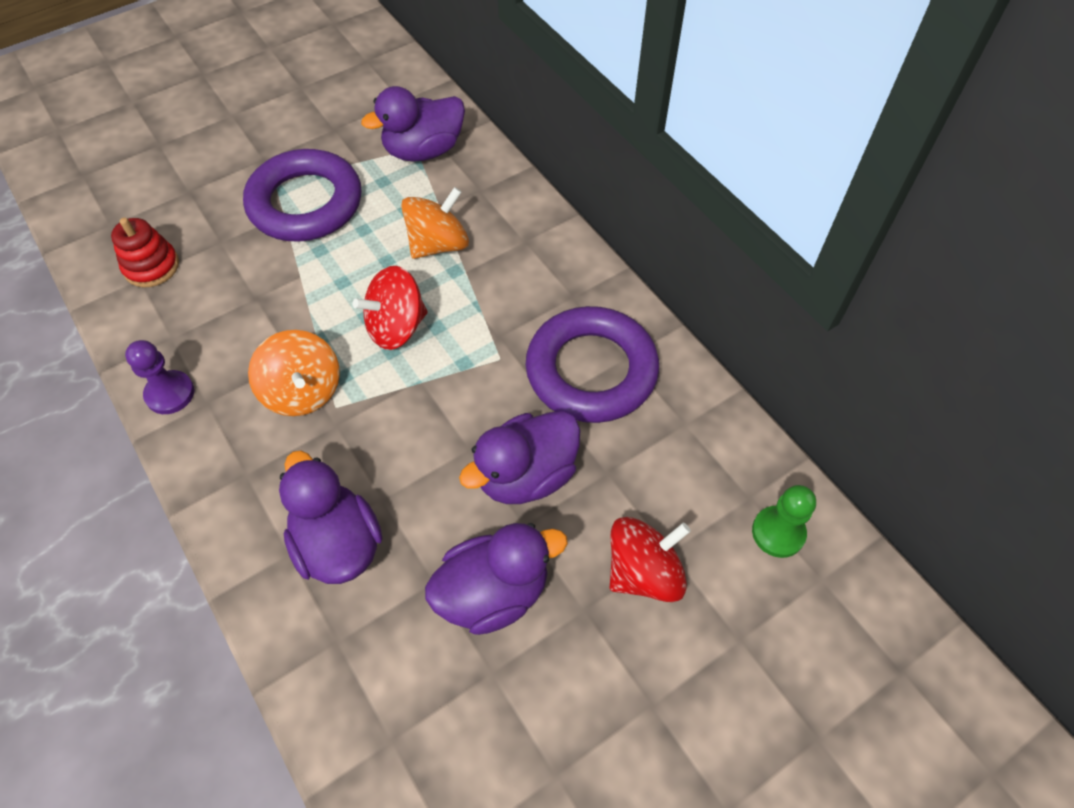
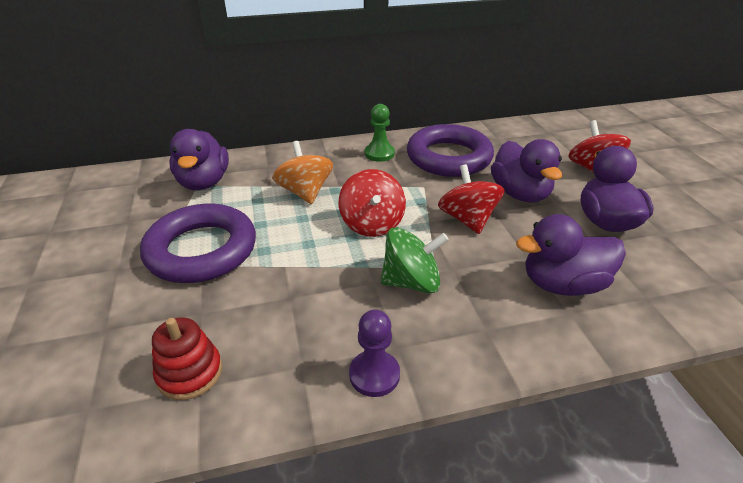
camera: 70 degrees left, 20 degrees down
(303, 391) = (411, 282): orange spinning top -> green spinning top
(439, 422) = (467, 219): none -> red spinning top
(778, 532) = (571, 130): green pawn -> green pawn (379, 154)

